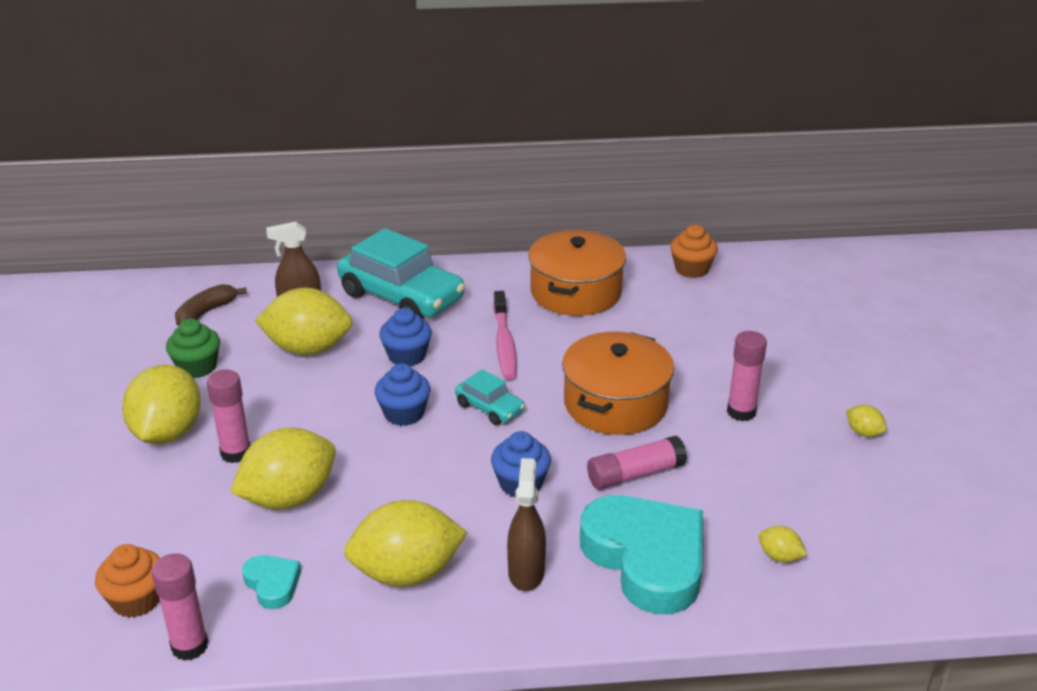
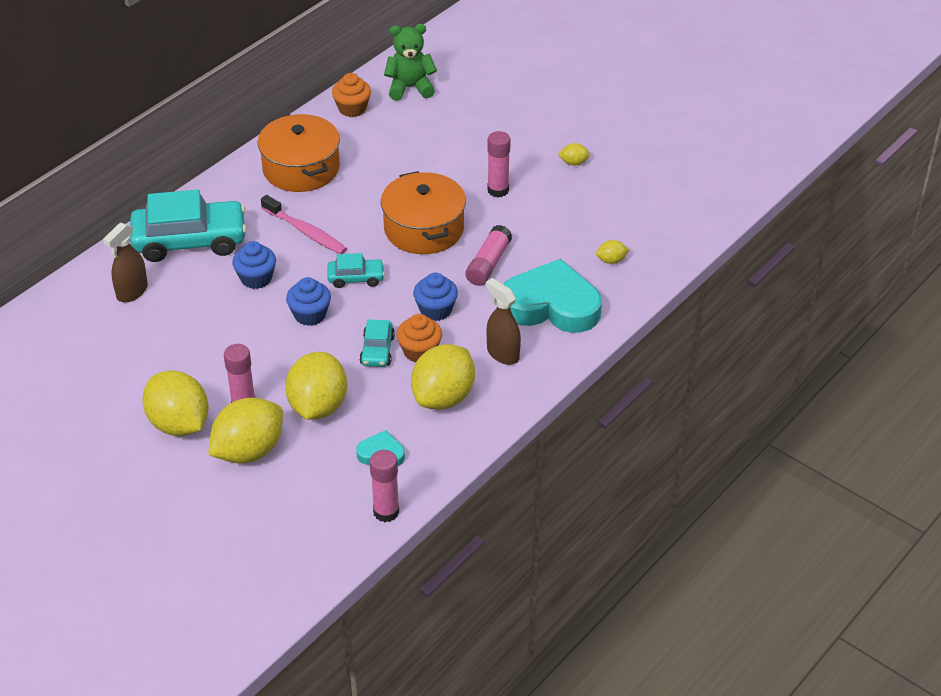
camera: 45 degrees left, 10 degrees up
(136, 600) = (319, 515): orange cupcake -> orange cupcake (419, 351)
(197, 367) = (126, 374): green cupcake -> none
(206, 312) = (67, 336): brown banana -> none
(308, 349) = (183, 315): yellow lemon -> yellow lemon (249, 451)
(413, 484) = (377, 350): none -> turquoise car
(772, 279) = (410, 88): none -> green teddy bear

